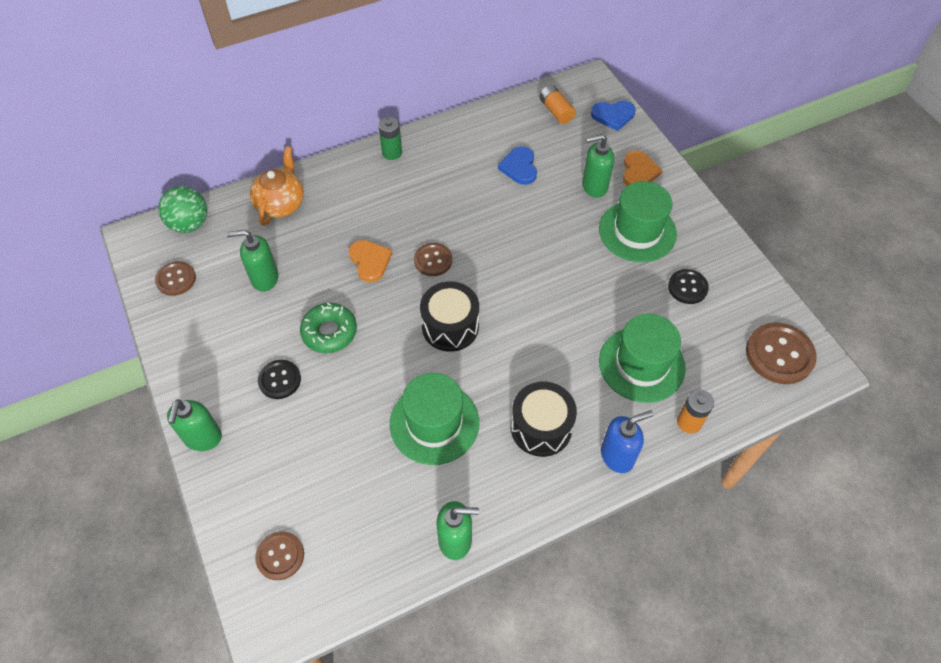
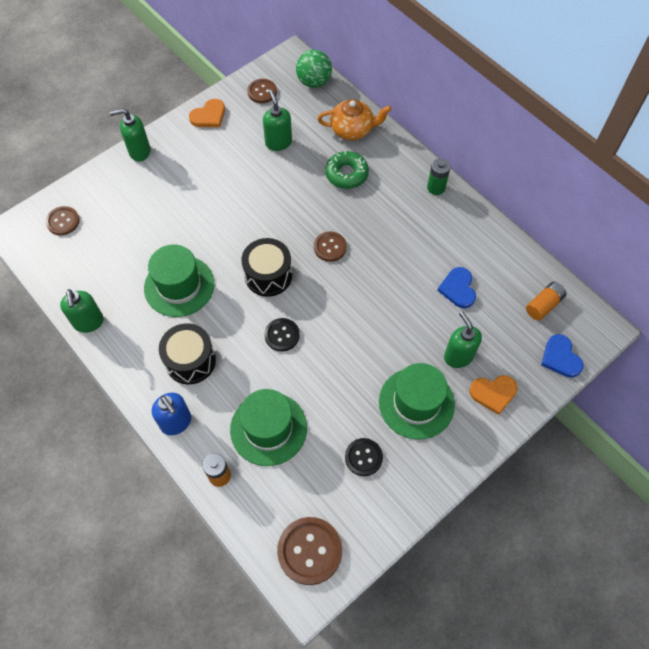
camera: 75 degrees right, 5 degrees up
(279, 380) = (193, 179): black button -> black button (282, 335)
(329, 332) = (242, 197): green donut -> green donut (346, 174)
(370, 261) = (315, 204): orange heart -> orange heart (209, 116)
(519, 167) = (458, 289): blue heart -> blue heart turned 75 degrees counterclockwise

